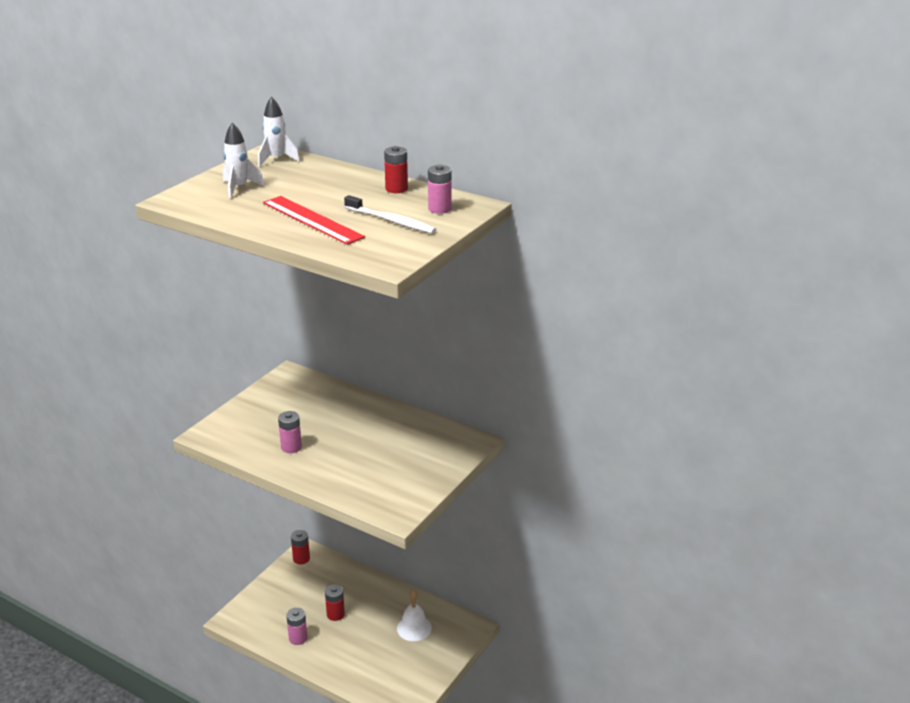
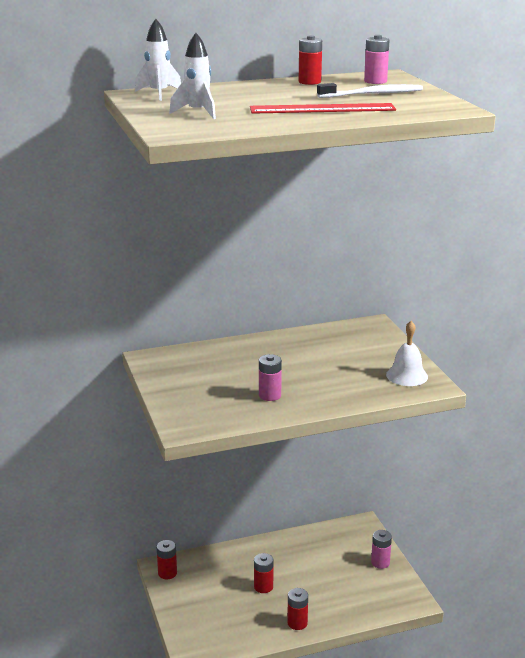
camera: 50 degrees left, 5 degrees down
(298, 638) = (267, 622): pink battery -> pink battery (380, 562)
(313, 654) = (297, 623): none -> red battery
(414, 628) = (330, 553): white bell -> white bell (407, 375)

